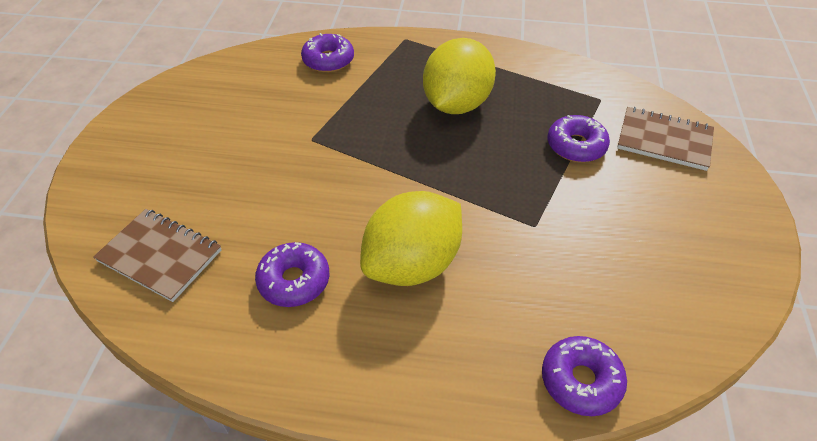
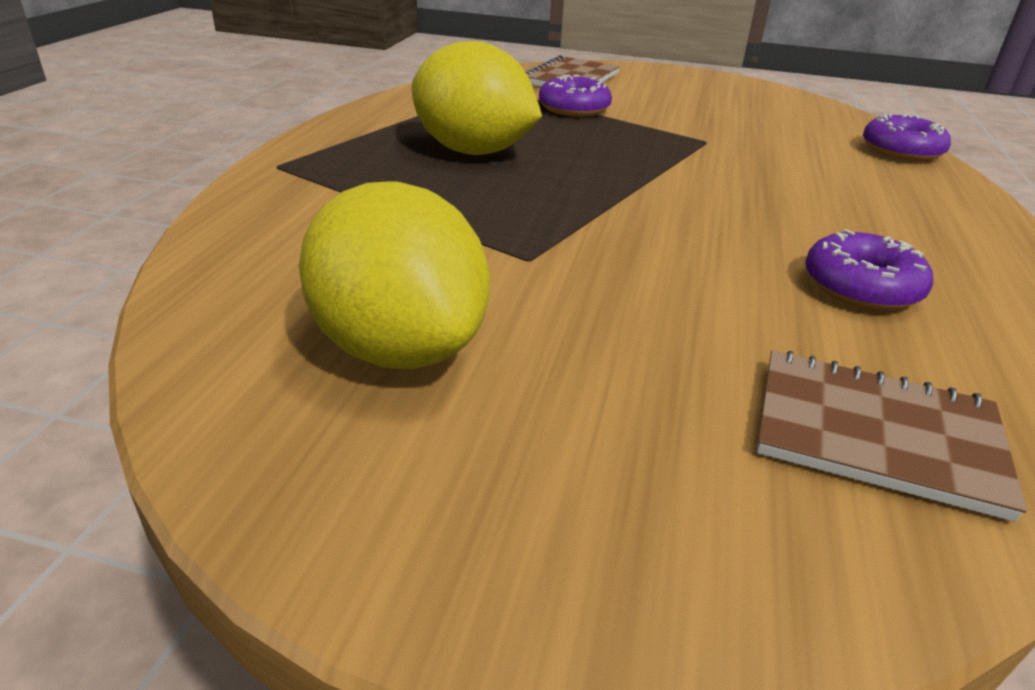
camera: 85 degrees left, 15 degrees down
(160, 256) = (876, 434): brown notebook -> brown notebook turned 75 degrees clockwise
(328, 60) = (289, 231): purple donut -> none
(412, 264) = (791, 206): yellow lemon -> yellow lemon (399, 348)

